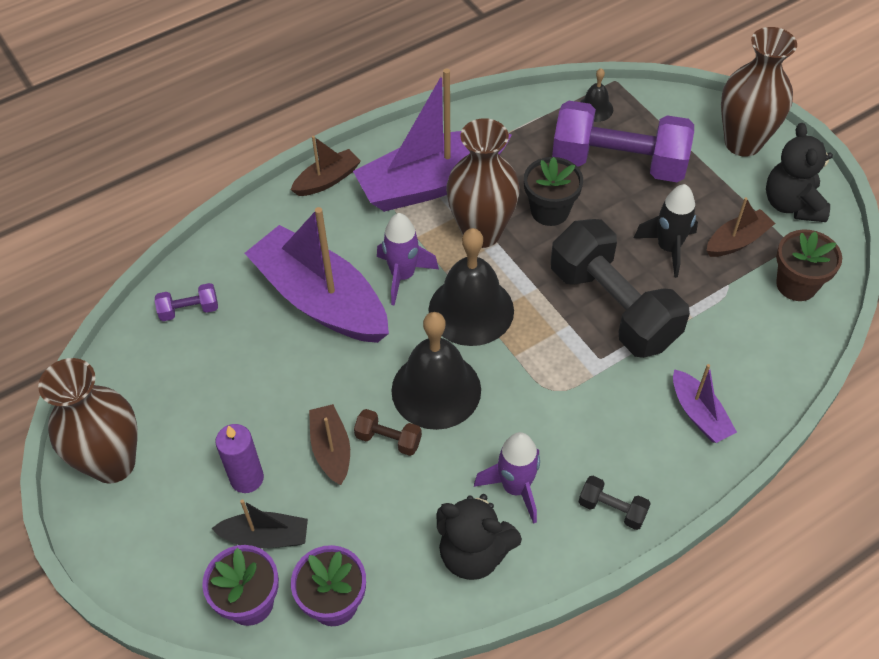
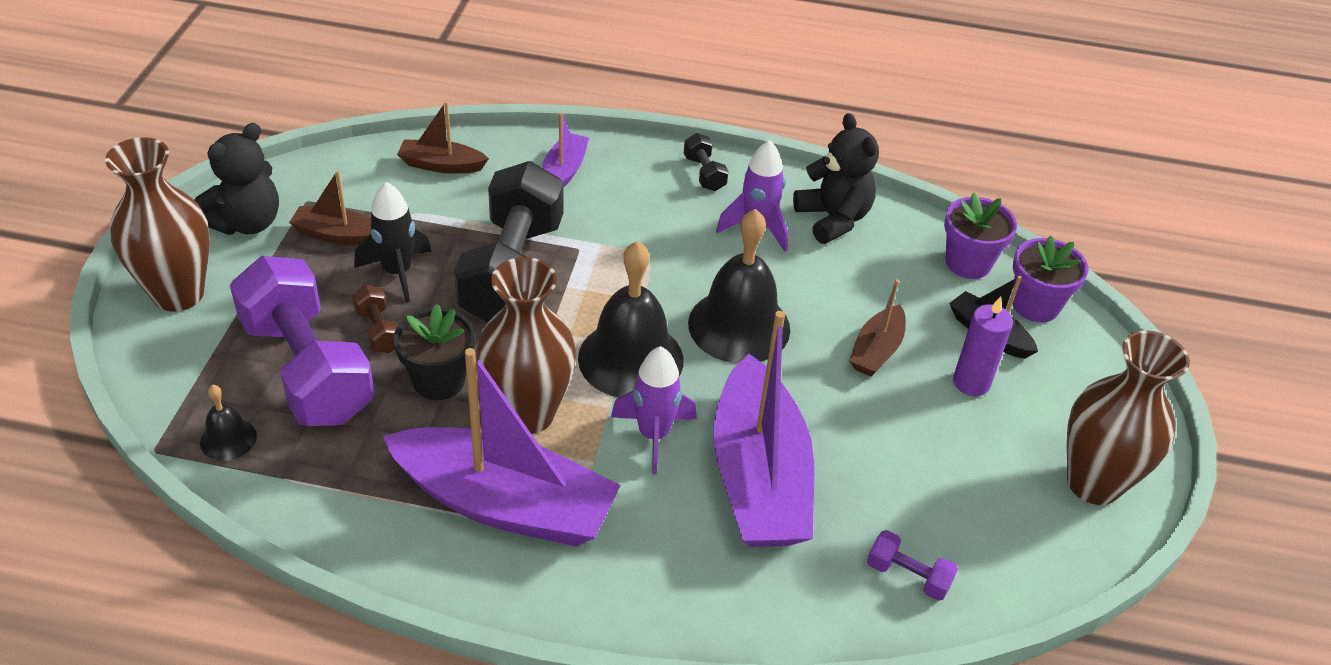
camera: 140 degrees left, 10 degrees down
(327, 180) = (607, 607): brown boat -> brown boat (441, 165)
(388, 439) = (820, 323): brown dumbbell -> brown dumbbell (379, 330)
(796, 285) = (356, 179): brown flower pot -> none

